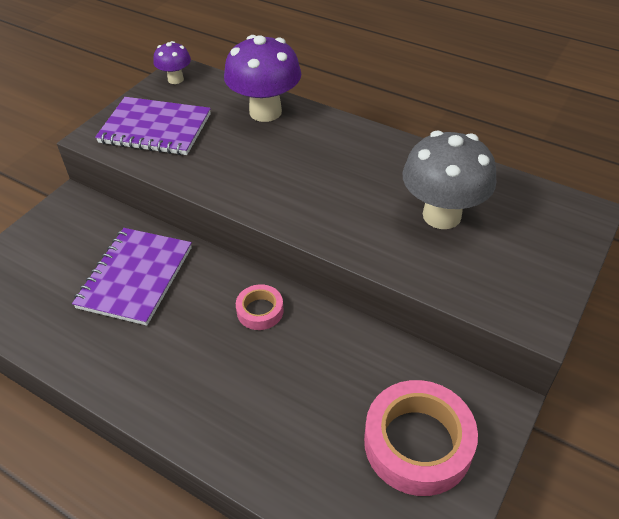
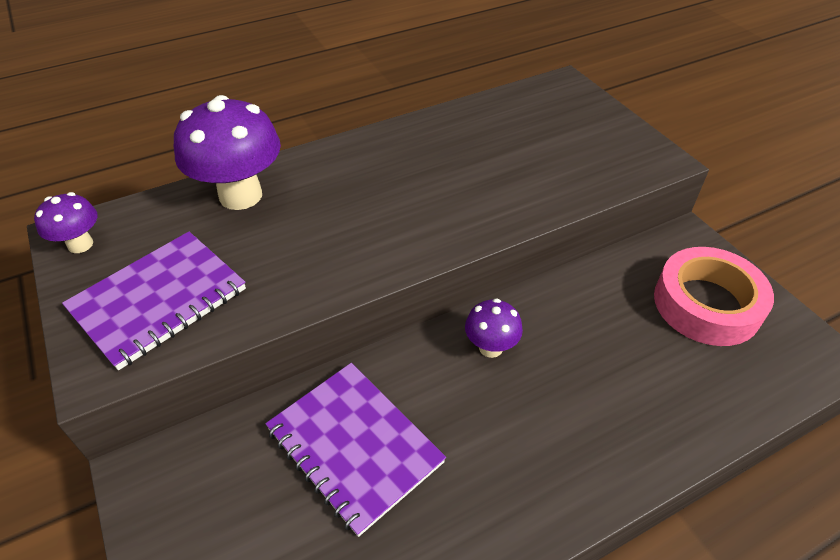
camera: 60 degrees left, 0 degrees up
(260, 311) = (490, 347): pink tape -> purple mushroom
(441, 215) = (509, 151): grey mushroom -> none

